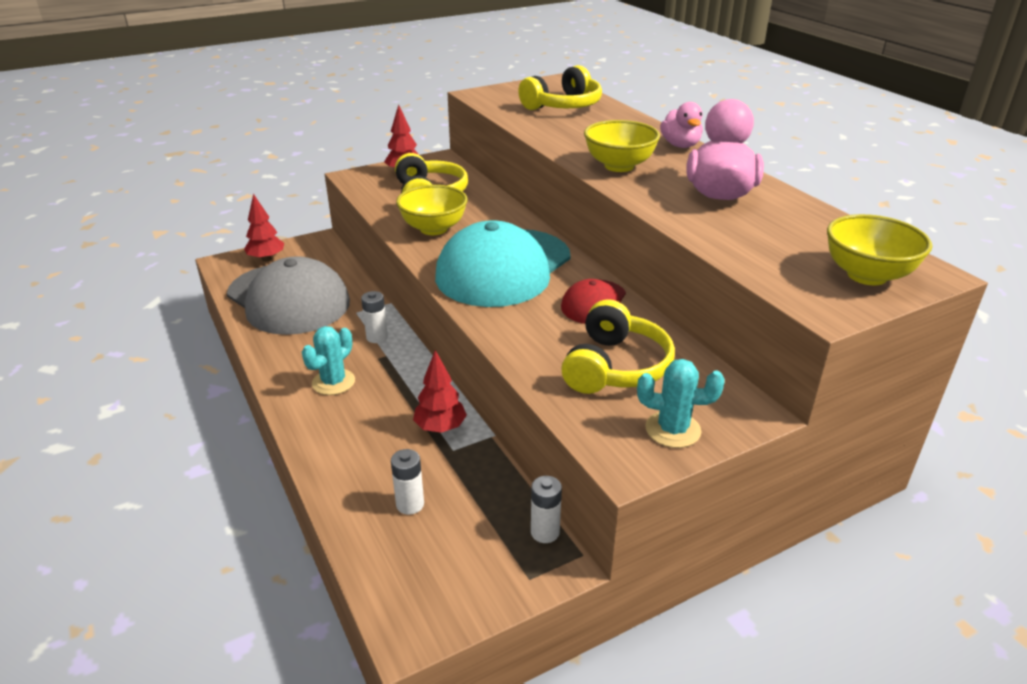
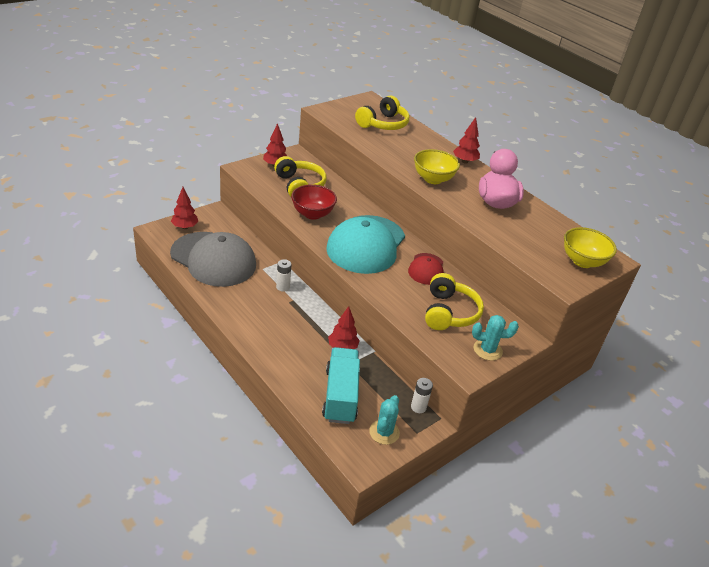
camera: 15 degrees left, 5 degrees up
(333, 382) = (267, 320): turquoise cactus -> turquoise cactus (384, 432)
(410, 504) = (340, 395): white battery -> turquoise truck
(433, 229) = (312, 214): yellow bowl -> red bowl
(680, 145) = (464, 161): pink duck -> red tree

